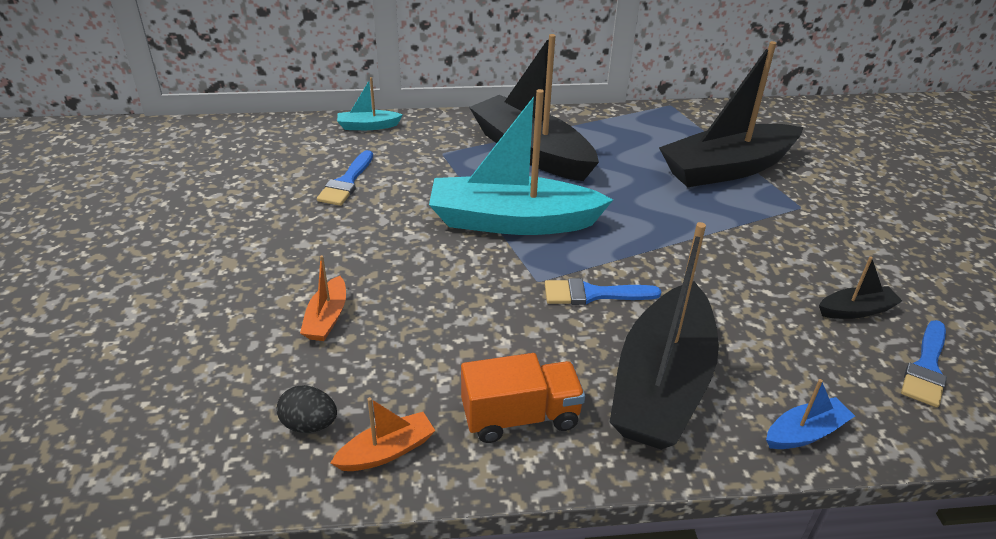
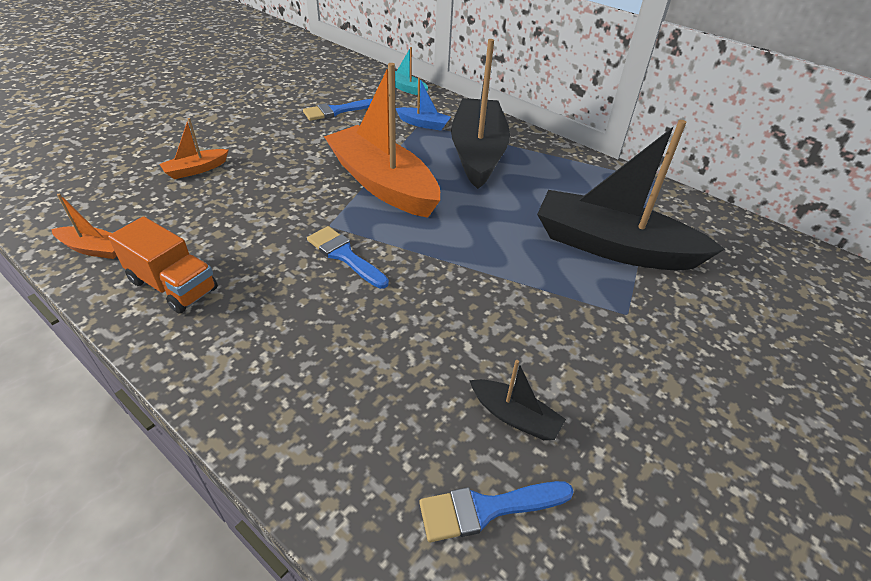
camera: 45 degrees right, 5 degrees up
(309, 424) = (95, 211): black egg -> none
(512, 221) = (382, 184): turquoise boat -> orange boat
(662, 384) = (274, 337): black boat -> none
(805, 433) = (295, 450): blue boat -> blue boat (423, 124)

